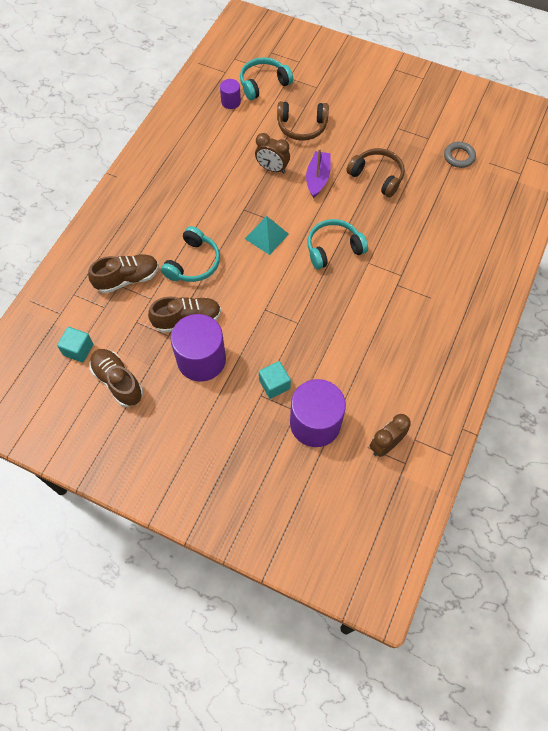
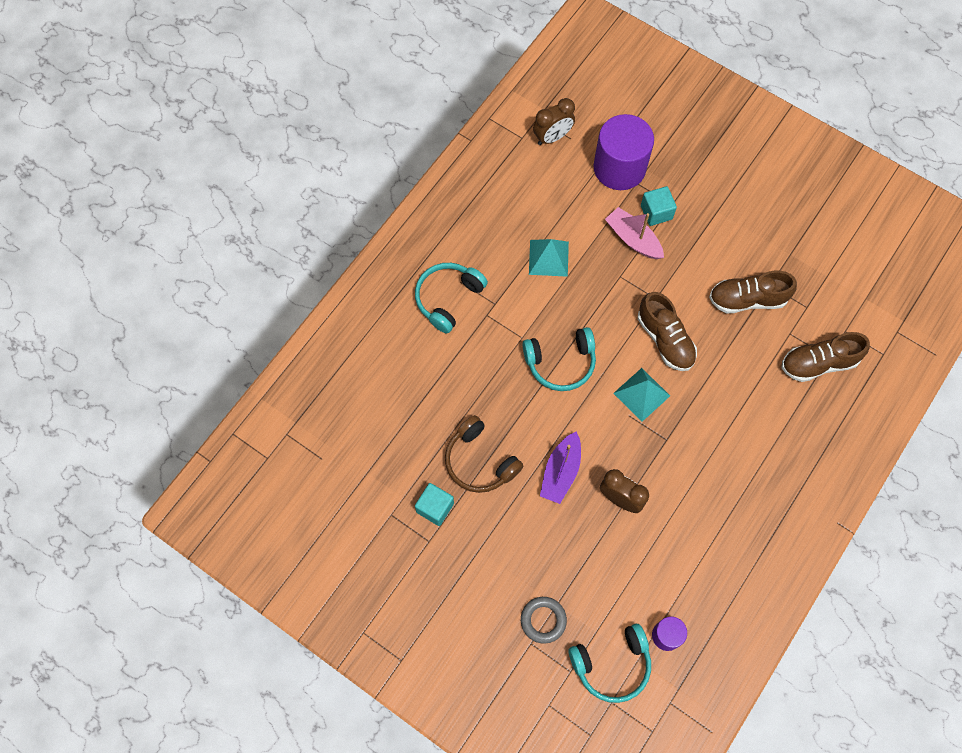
camera: 170 degrees left, 5 degrees up
(78, 350) = (872, 284): turquoise cube -> turquoise cube (435, 507)
(118, 381) = (826, 242): brown shoe -> brown shoe (665, 339)
(193, 263) = (737, 372): turquoise headphones -> turquoise headphones (448, 299)
(201, 359) = (733, 251): purple cylinder -> none
(291, 356) = (633, 239): none -> pink boat
(302, 126) = (567, 567): brown headphones -> none
(362, 328) = (548, 258): none -> turquoise pyramid
(459, 157) = (359, 475): grey ring -> grey ring (543, 620)

